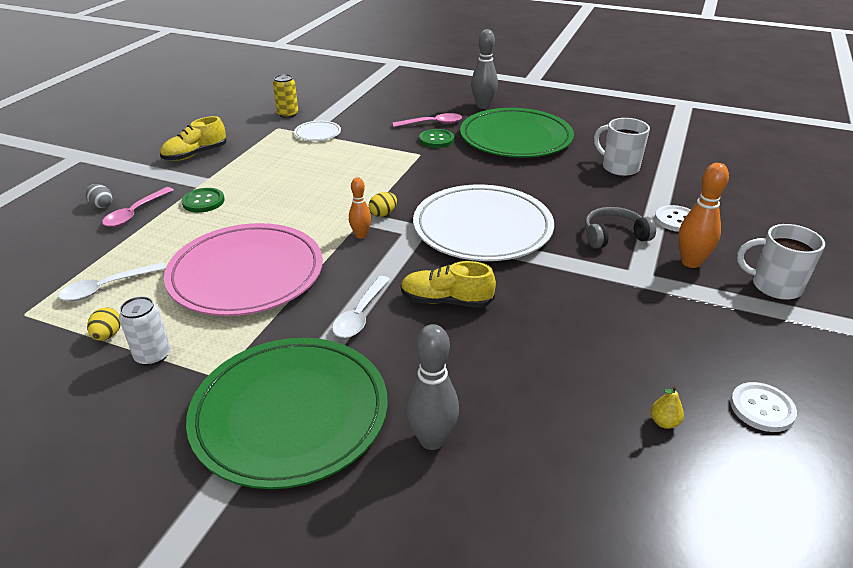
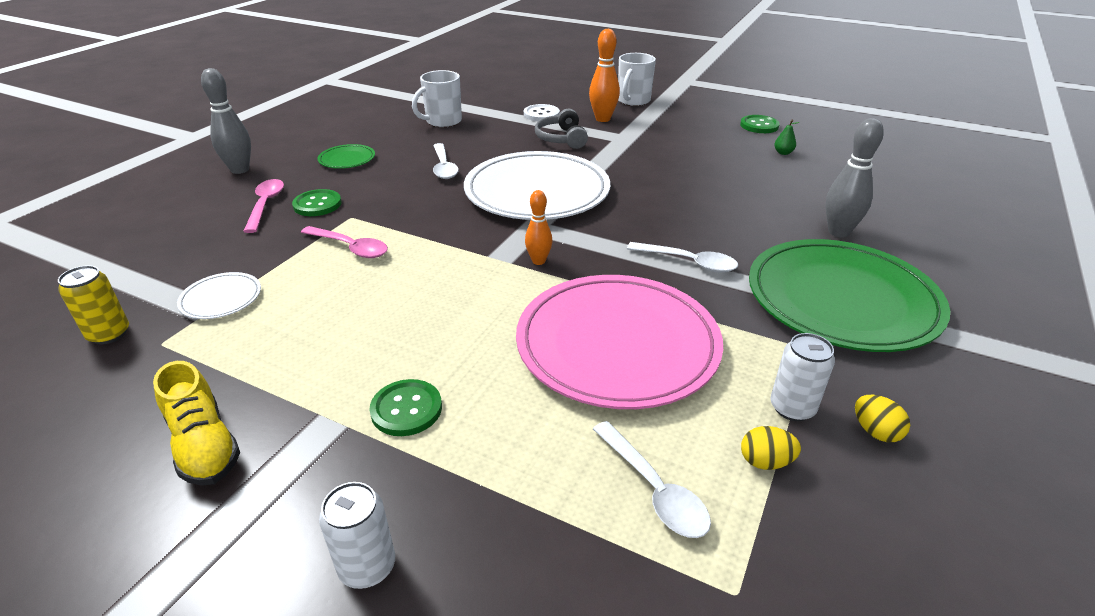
camera: 85 degrees left, 0 degrees up
(101, 205) = (367, 566): grey egg -> white can
(135, 213) = (418, 499): pink spoon -> pink spoon (350, 247)
(383, 214) = (493, 246): yellow egg -> yellow egg (875, 432)
(446, 301) = (661, 217): yellow shoe -> none
(515, 138) = (347, 159): green plate -> green plate, size x0.42
(517, 179) = (444, 167): none -> white spoon
(664, 422) = (783, 153): yellow pear -> green pear
(762, 408) = (759, 126): white button -> green button

